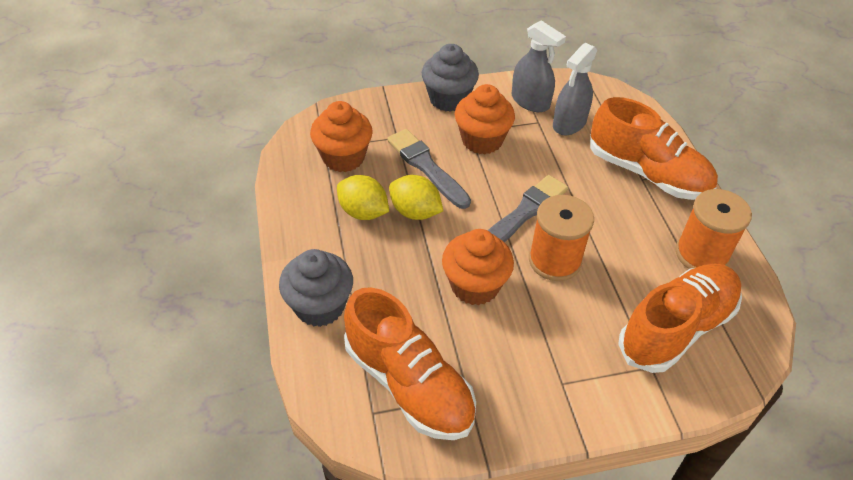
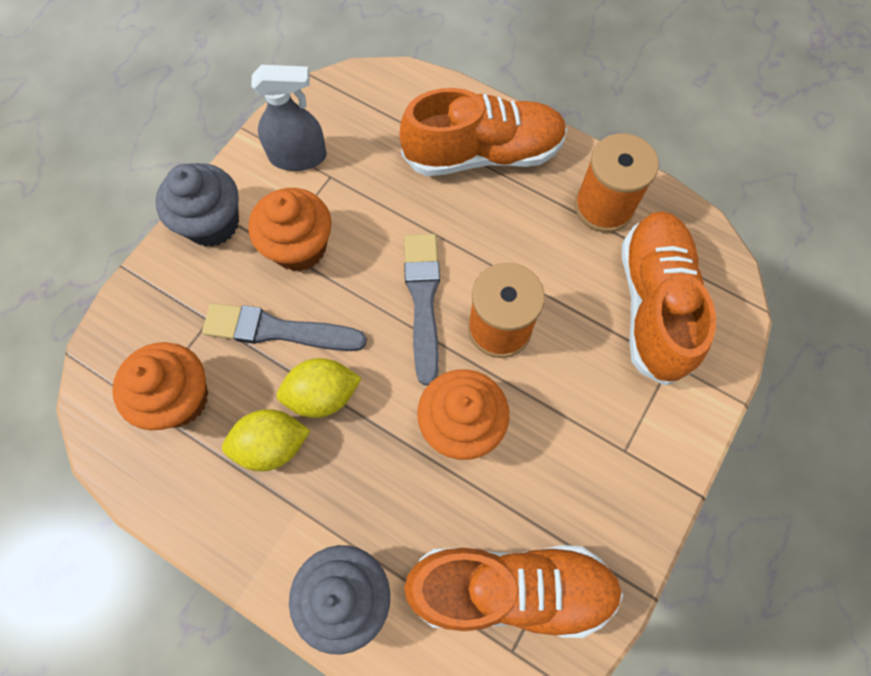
camera: 45 degrees left, 20 degrees up
(569, 123) = (361, 153): grey spray bottle -> none

